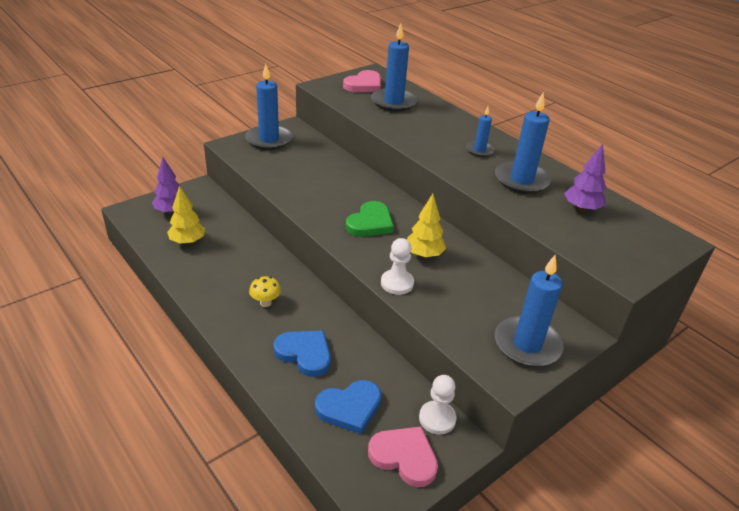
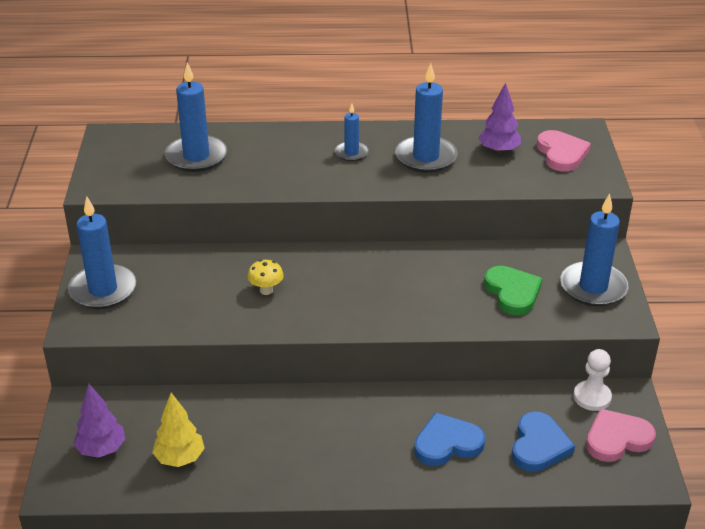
camera: 50 degrees left, 0 degrees up
(265, 303) = (348, 439): yellow mushroom -> yellow mushroom (266, 290)
(364, 85) = (132, 157): pink heart -> pink heart (561, 154)
(370, 223) = (346, 291): green heart -> green heart (512, 292)
(397, 283) = (453, 320): white pawn -> none
(424, 255) = (428, 282): yellow tree -> none

